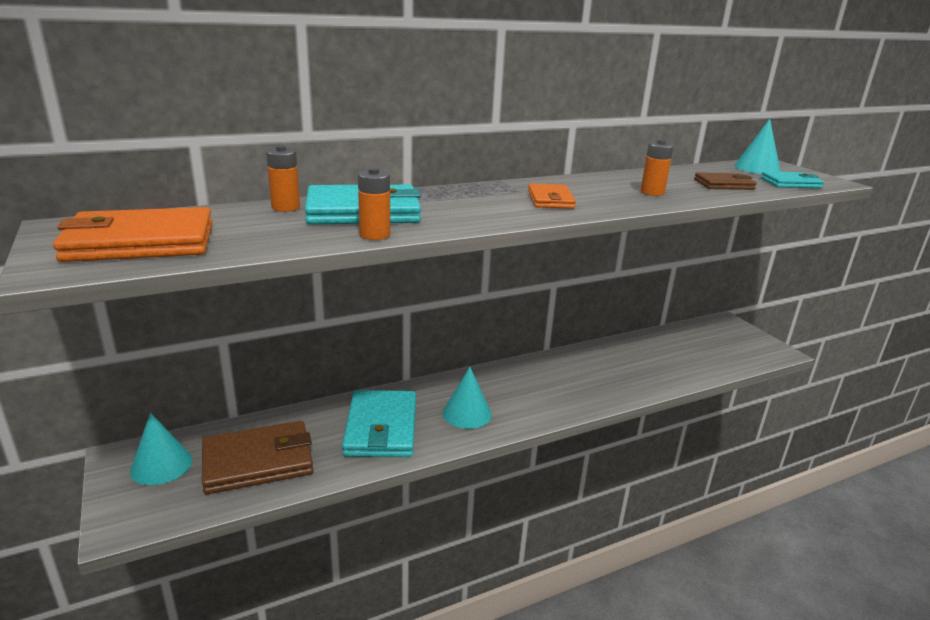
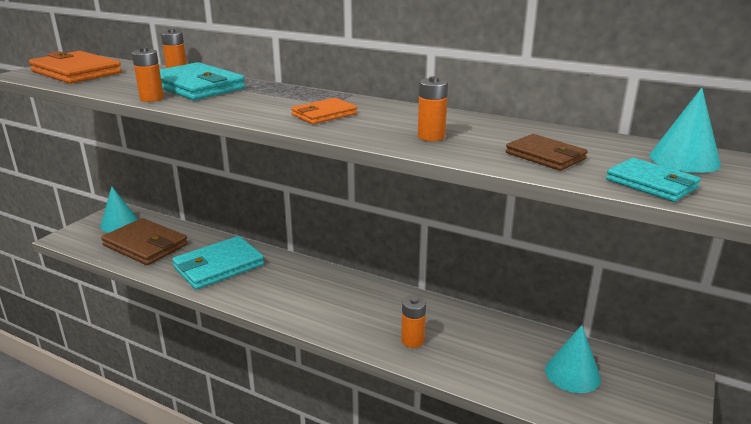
camera: 55 degrees right, 0 degrees up
(467, 413) = (273, 289): turquoise cone -> turquoise cone (572, 374)
(613, 382) = (412, 341): none -> orange battery

